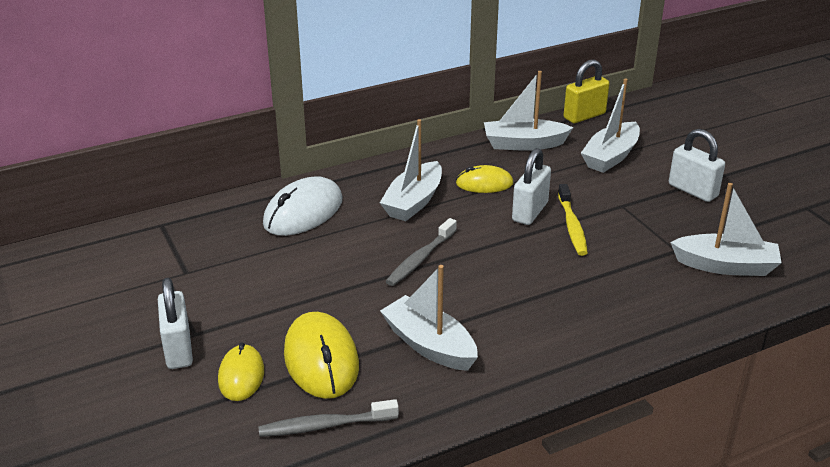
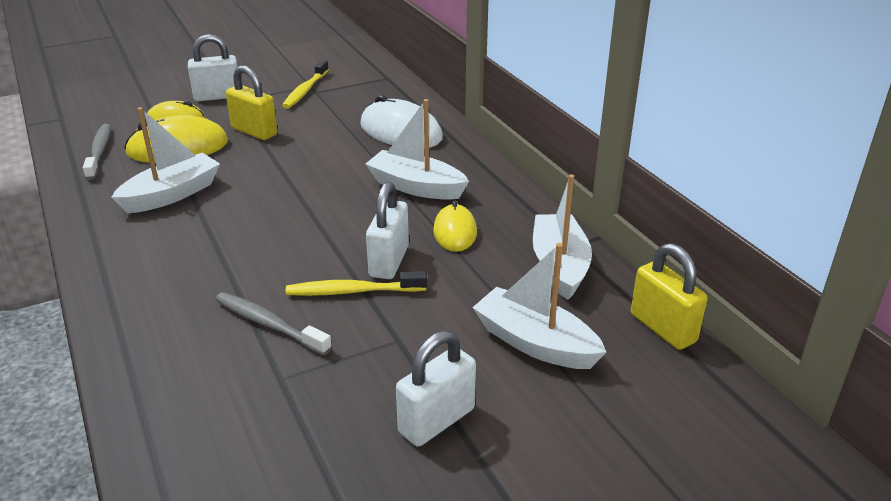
camera: 90 degrees right, 0 degrees up
(181, 280) = (305, 90): none -> yellow toothbrush
(287, 306) = (254, 131): none -> yellow padlock
(420, 259) = (308, 190): grey toothbrush -> grey toothbrush (269, 324)
(530, 212) = (389, 261): white padlock -> white padlock turned 75 degrees clockwise
(725, 266) = (230, 422): white boat -> none

